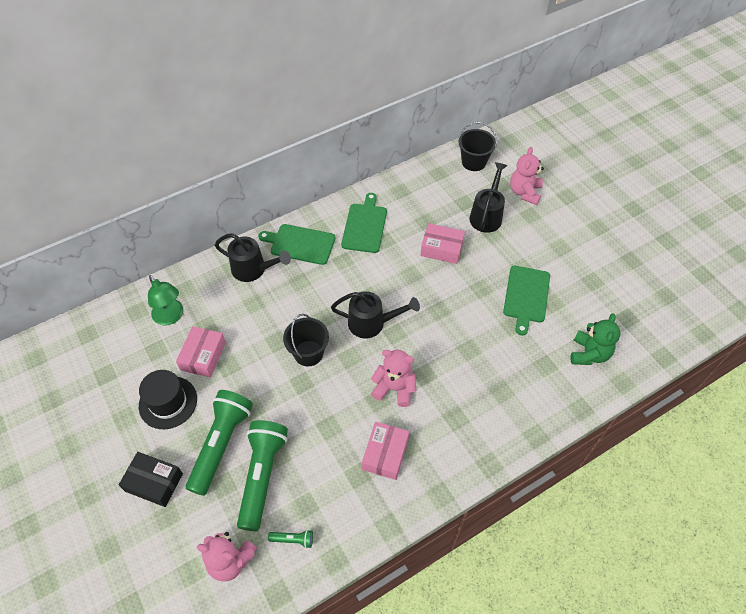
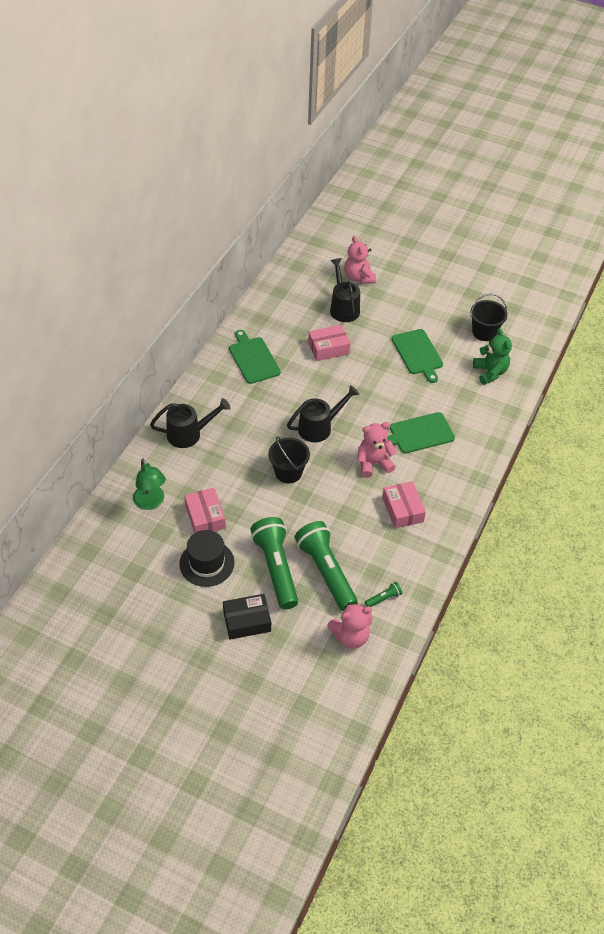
camera: 35 degrees left, 5 degrees down
(171, 317) = (151, 502): green lamp -> green lamp turned 45 degrees clockwise
(300, 244) = (211, 396): green cutting board -> green cutting board (419, 433)
(473, 162) = (301, 271): black bucket -> black bucket (484, 332)

